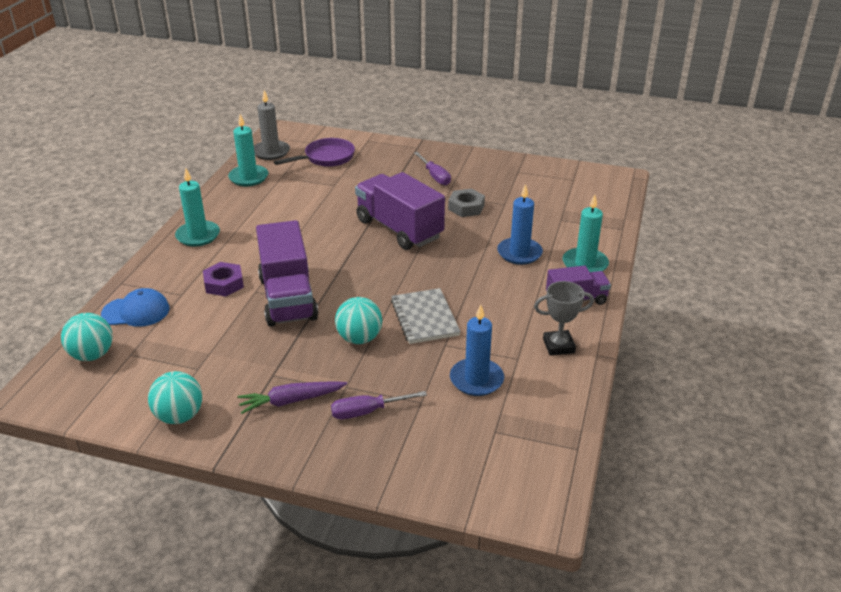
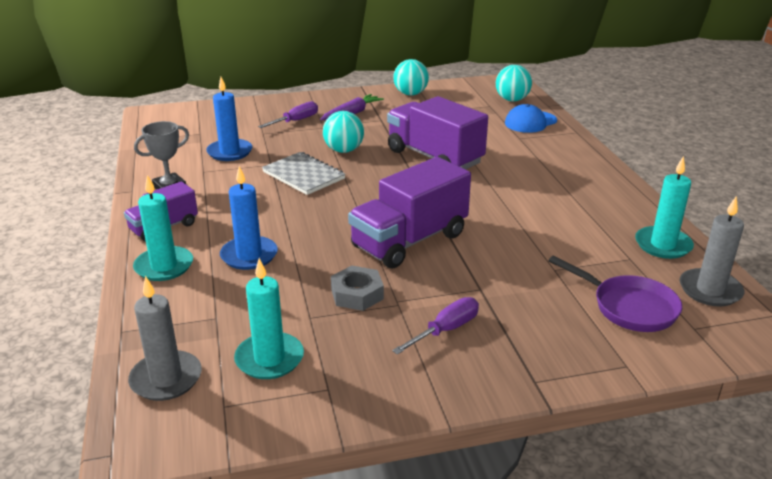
camera: 150 degrees right, 5 degrees down
(198, 236) = (590, 176): turquoise candle -> turquoise candle (269, 359)
(224, 284) = (500, 152): purple nut -> none
(326, 158) = (628, 307): purple pan -> purple pan turned 75 degrees counterclockwise
(399, 229) = (409, 241): purple truck -> purple truck turned 120 degrees clockwise
(435, 176) = (445, 330): purple screwdriver -> purple screwdriver turned 105 degrees clockwise
(600, 198) = (166, 379): none -> grey candle

